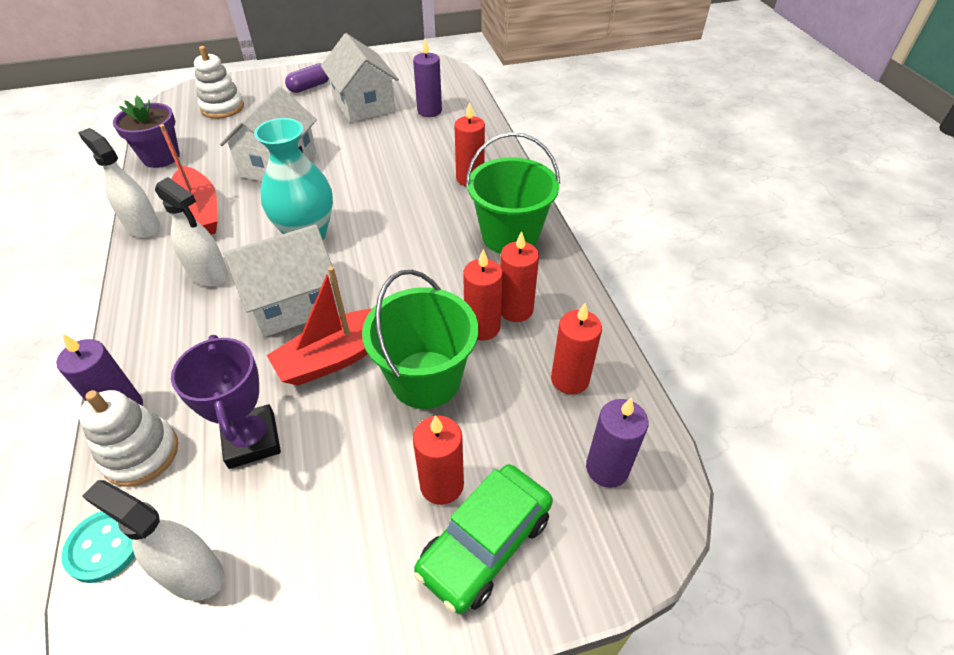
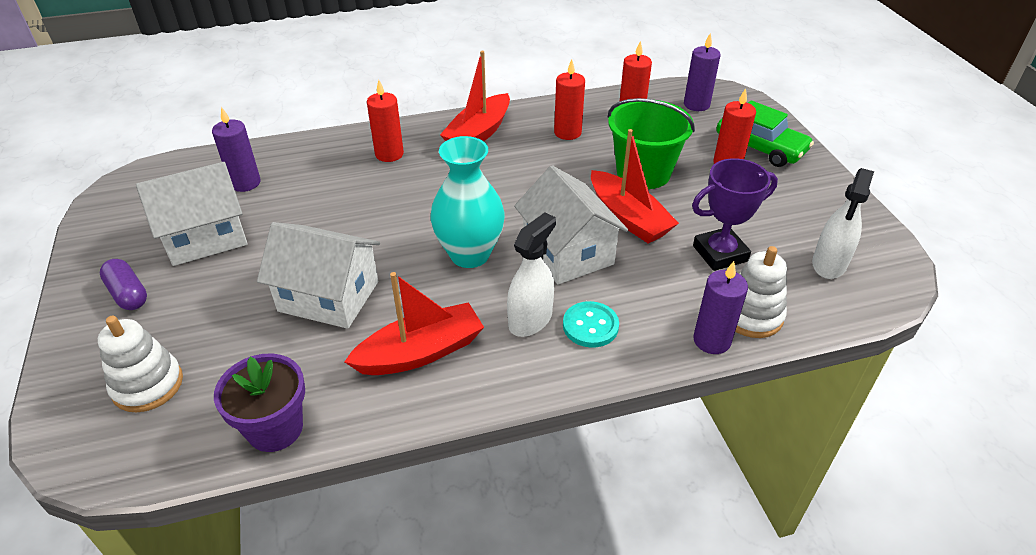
camera: 90 degrees left, 5 degrees down
(105, 546) = (830, 314): turquoise button -> turquoise button (590, 326)
(143, 226) = (442, 403): white spray bottle -> none
(482, 327) = (588, 148): red candle -> none
(510, 236) = (479, 133): green bucket -> red boat

